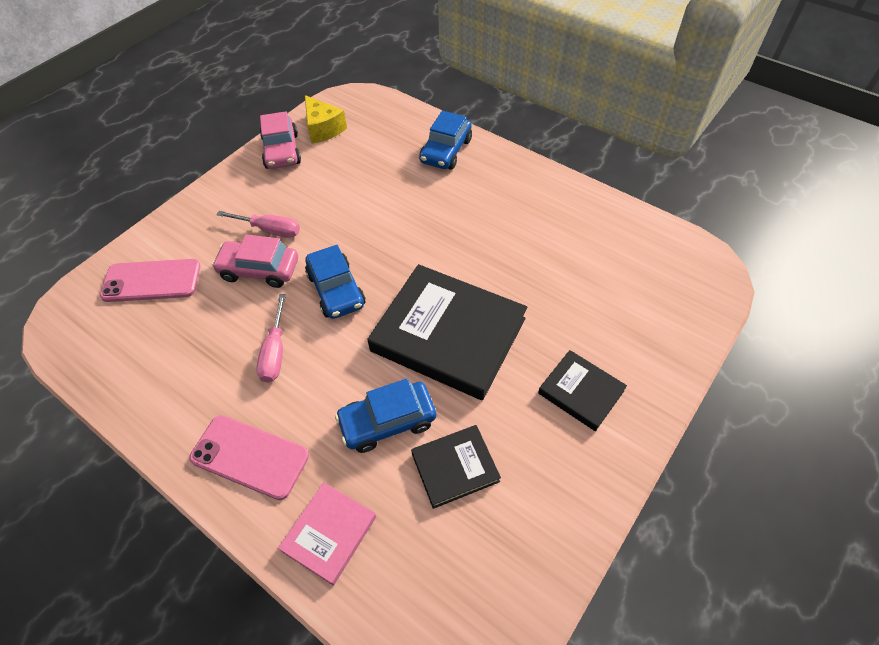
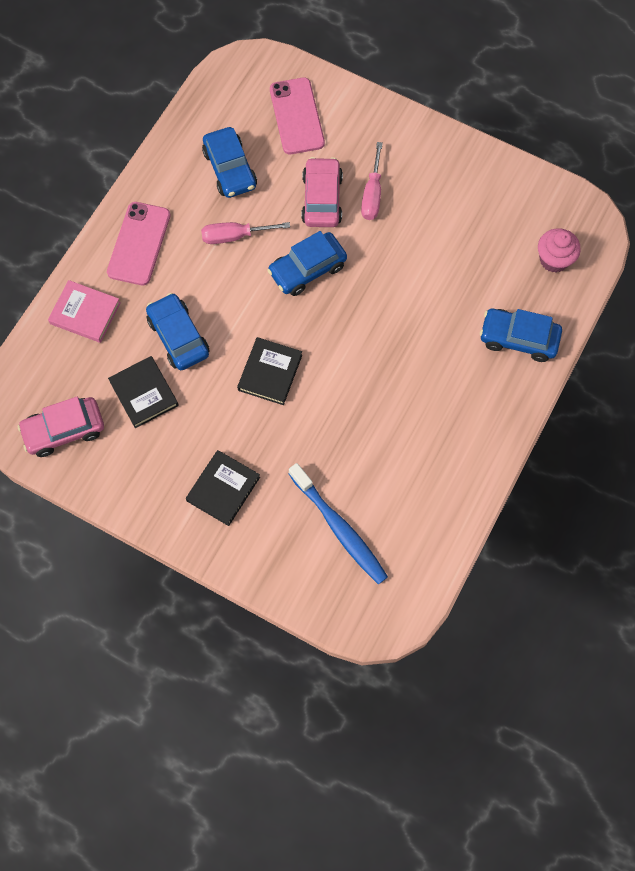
camera: 80 degrees right, 15 degrees up
(188, 348) = (230, 169): none -> blue car
(282, 151) = (487, 175): pink car -> pink car (64, 430)
(323, 129) = (531, 206): yellow cheese -> none
(377, 122) = (554, 260): none -> pink cupcake
(448, 334) = (270, 372): black book -> black book, size x0.50
(623, 293) = (339, 528): none -> blue toothbrush

